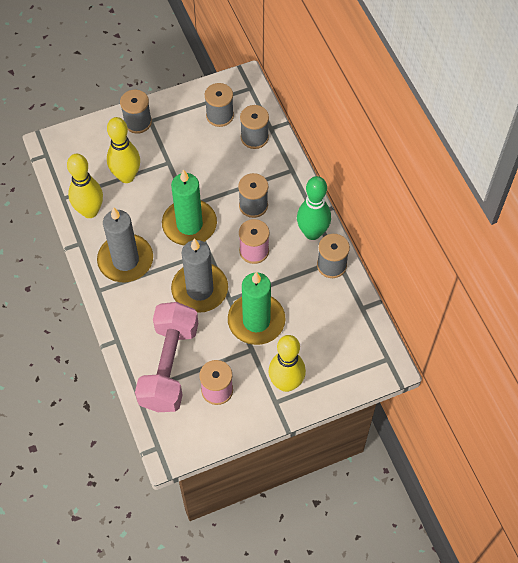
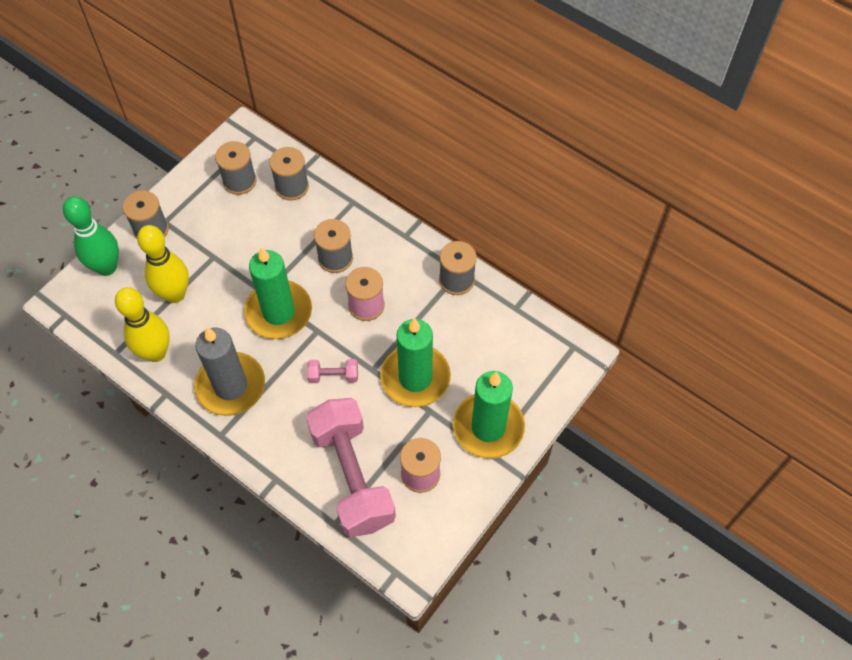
camera: 30 degrees left, 0 degrees up
(199, 289) = (333, 376): grey candle -> pink dumbbell
(286, 383) = (488, 427): yellow bowling pin -> green candle
(312, 233) = (415, 256): green bowling pin -> green bowling pin (107, 267)

